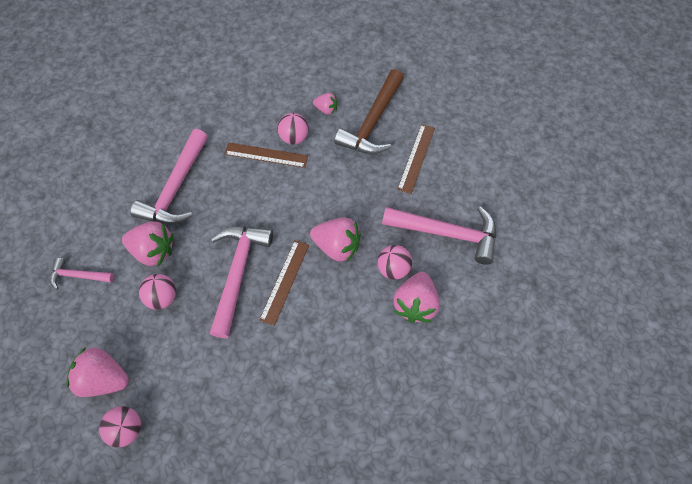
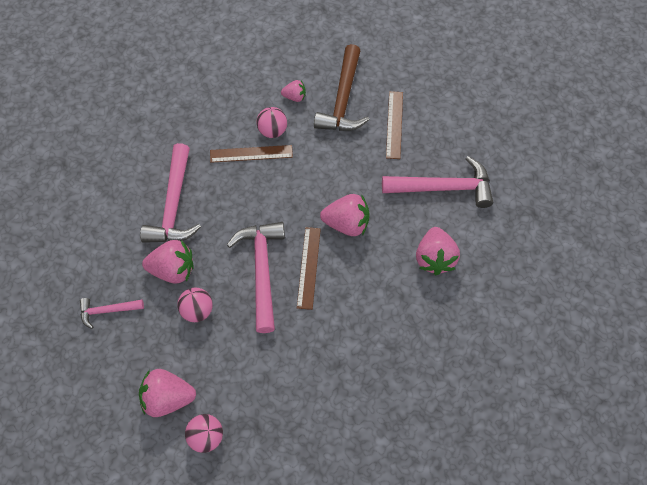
camera: 15 degrees left, 0 degrees up
(393, 269) = (405, 231): pink ball -> none

